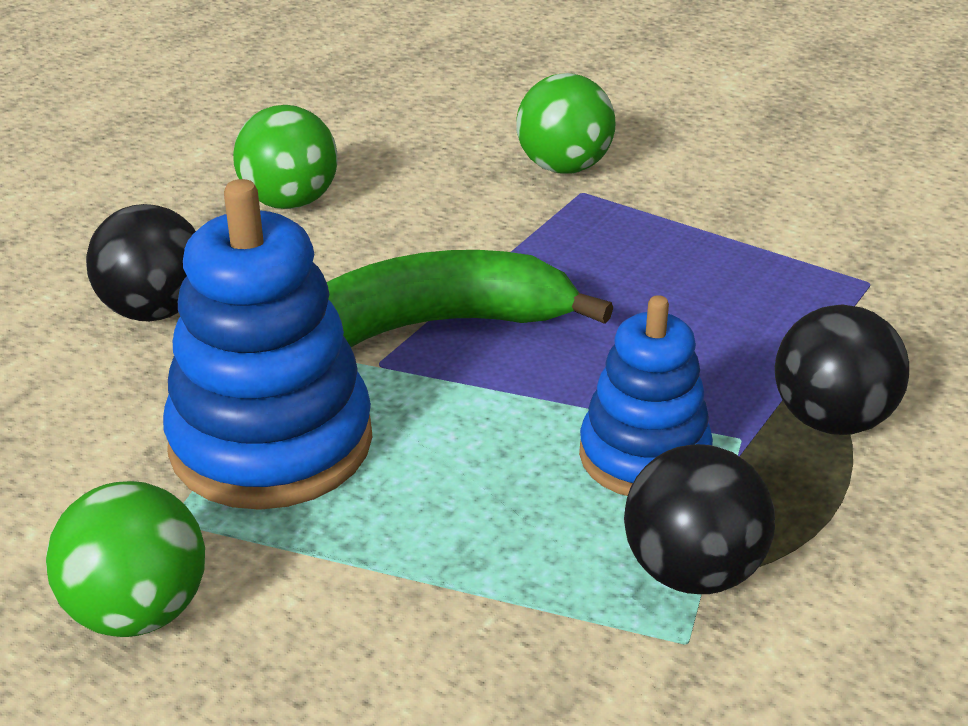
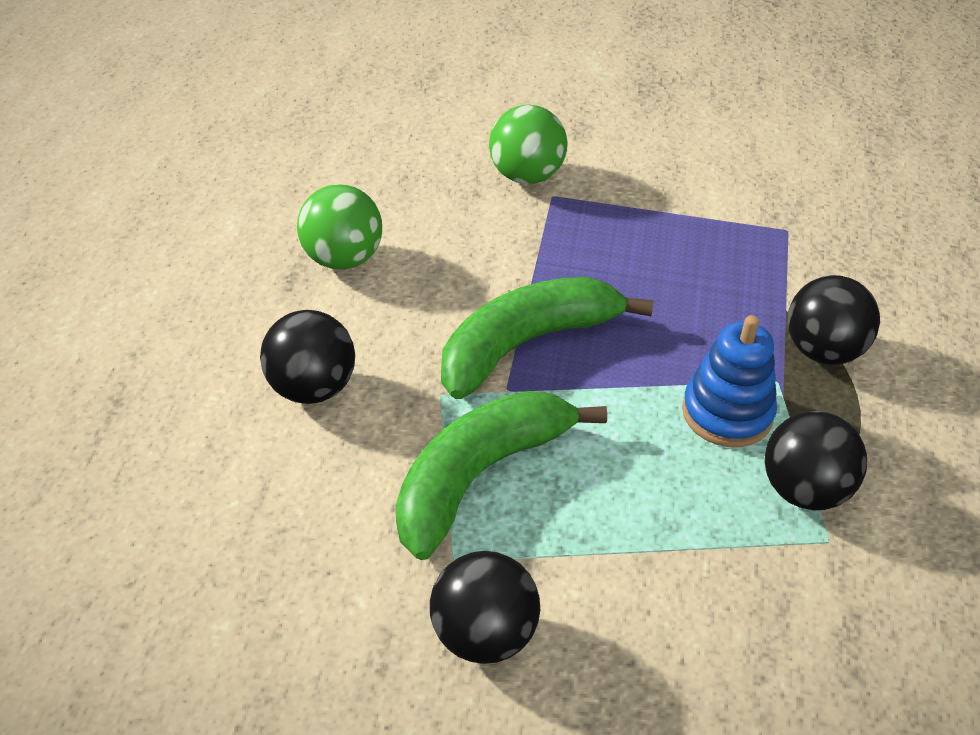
camera: 25 degrees left, 10 degrees up
(138, 611) = (483, 636): green ball -> black ball
(271, 442) = (478, 476): blue stacking toy -> green banana

